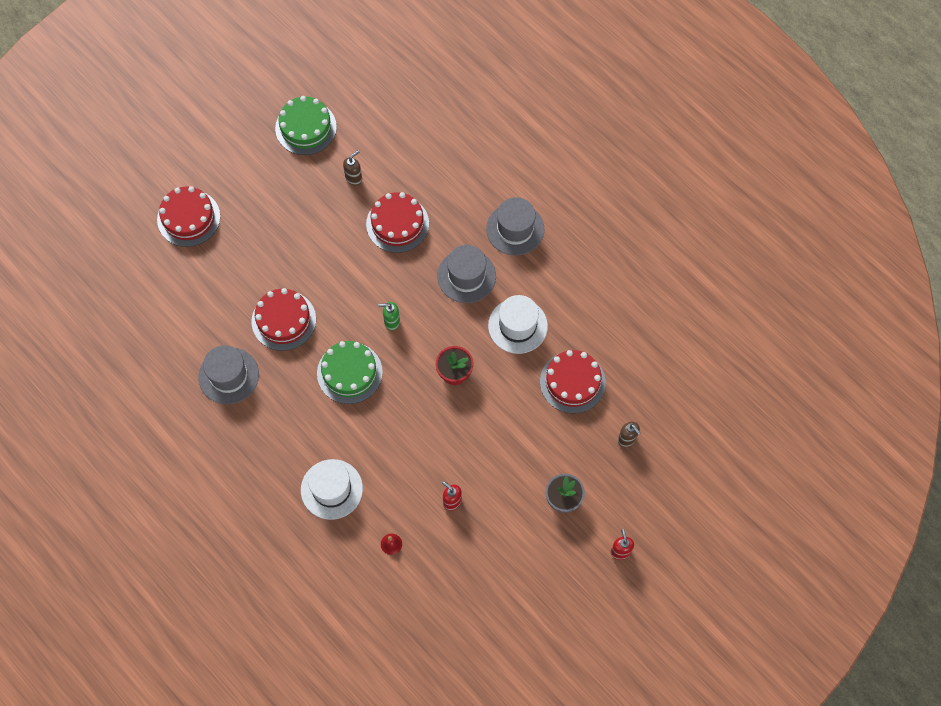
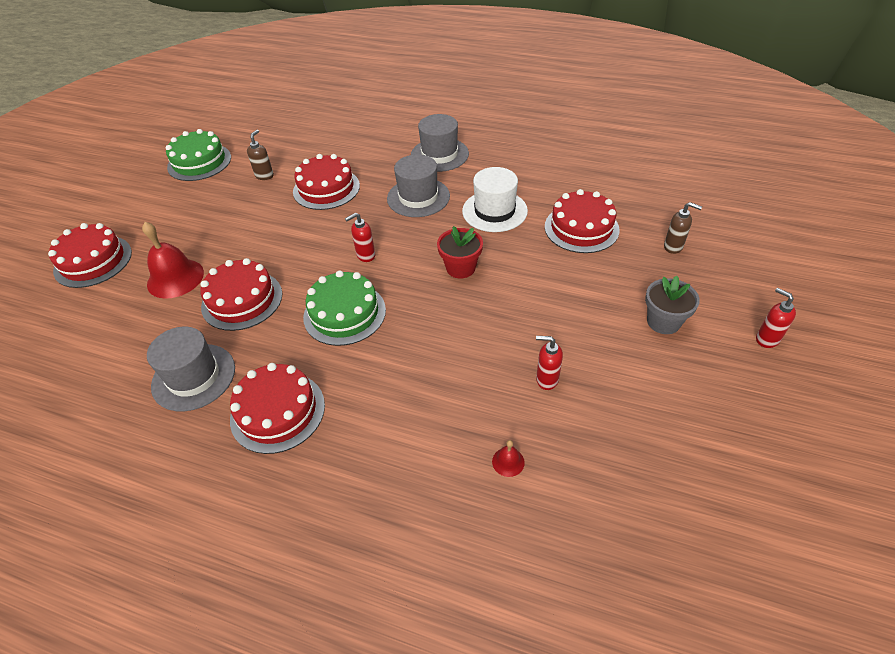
camera: 25 degrees left, 20 degrees down
(243, 270) = (175, 278): none -> red bell
(271, 433) = (277, 411): none -> red cake
(331, 489) = (390, 436): white hat -> none
(391, 322) = (365, 255): green soap dispenser -> red soap dispenser

